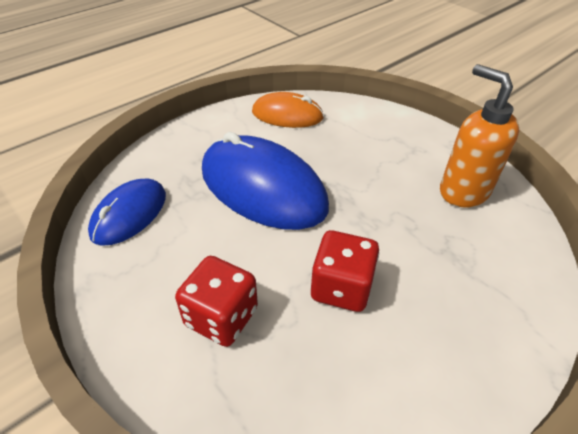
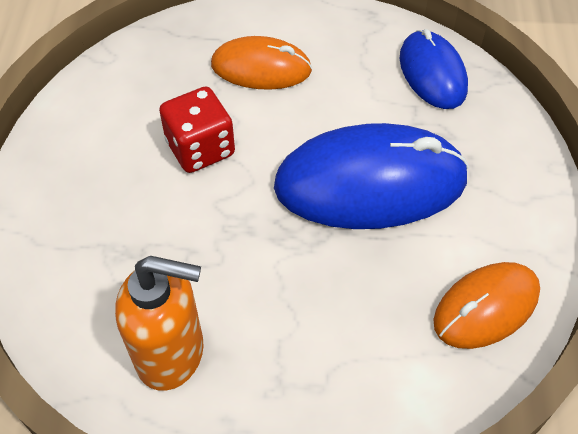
camera: 135 degrees right, 10 degrees up
(221, 317) = (261, 67): red dice -> orange mouse

